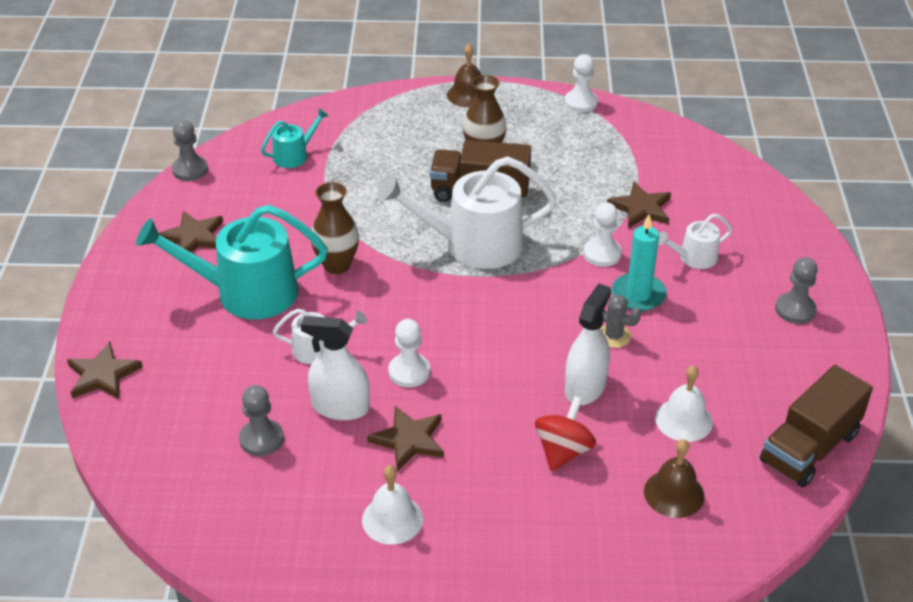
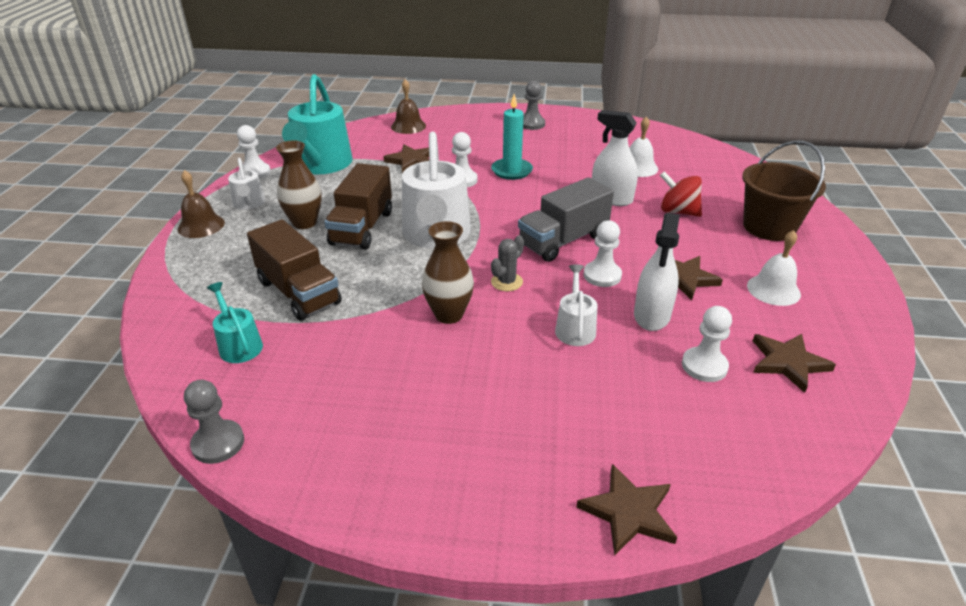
camera: 85 degrees left, 5 degrees down
(194, 237) = (369, 432): brown star -> brown star (788, 363)
(246, 292) = (483, 381): turquoise watering can -> turquoise watering can (321, 164)
(261, 439) = (704, 366): grey pawn -> white pawn
(476, 342) = (563, 240): none -> grey truck
(539, 543) = (769, 227): none -> brown bucket
(614, 336) = (556, 183): grey cactus -> grey cactus (506, 282)
(674, 493) = (705, 177): brown bell -> brown bell (408, 126)
(694, 258) = (474, 148): white watering can -> white watering can (249, 204)
(809, 447) = (654, 134): brown truck -> brown truck (298, 292)

